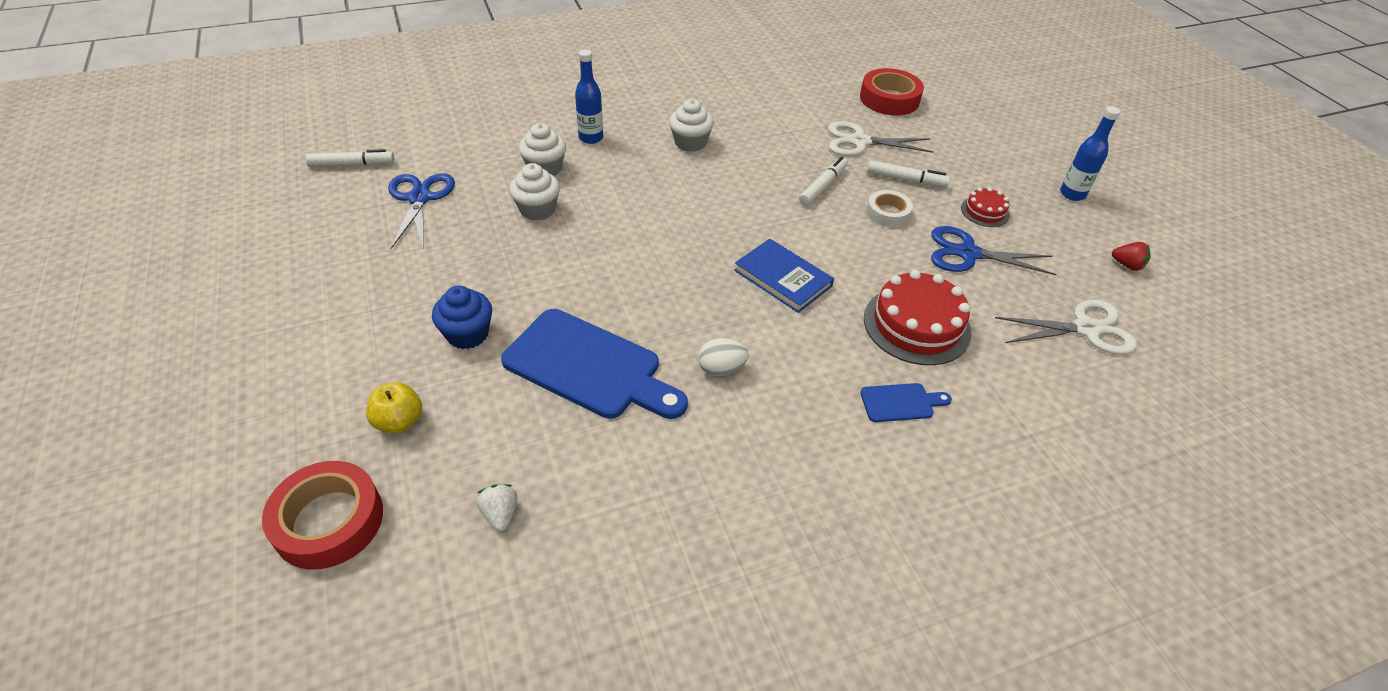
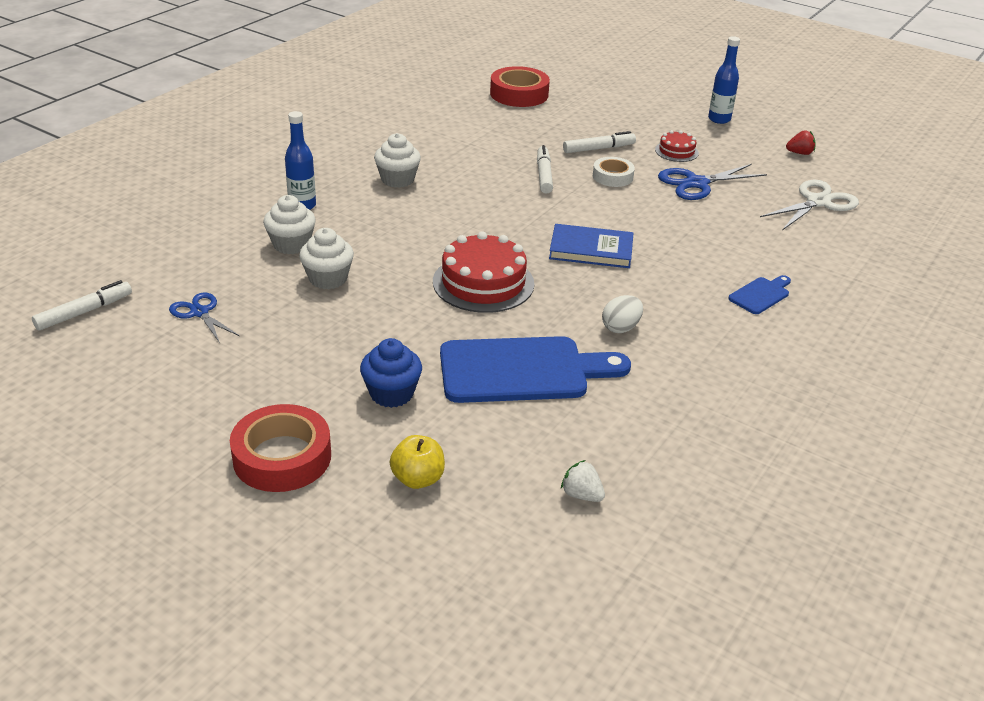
camera: 35 degrees left, 10 degrees down
(329, 521) = (453, 571): red tape -> red tape (282, 457)
(420, 198) = (199, 312): blue scissors -> blue scissors, size x0.64
(860, 141) = (533, 133): white scissors -> none
(916, 325) = (716, 243): red cake -> red cake (483, 283)

